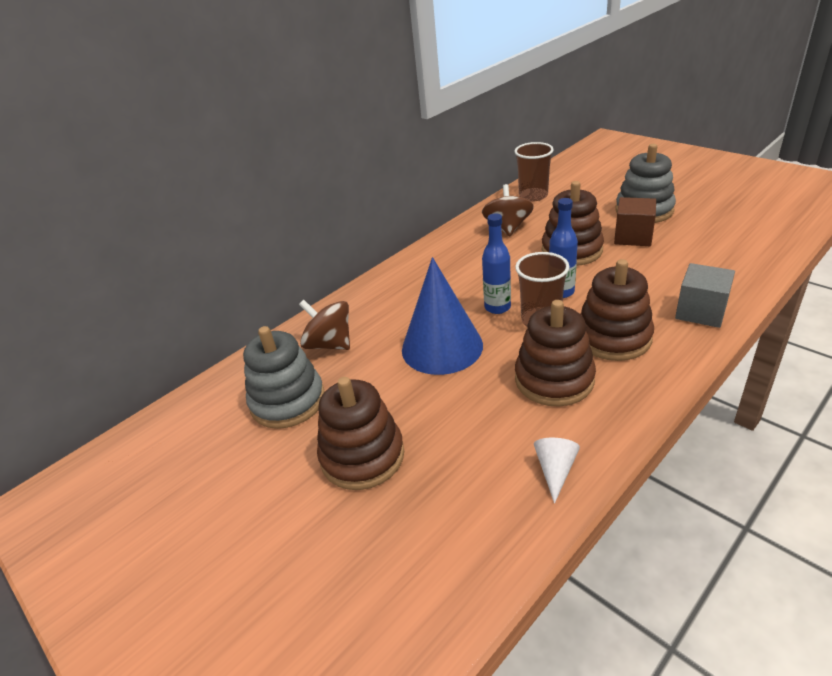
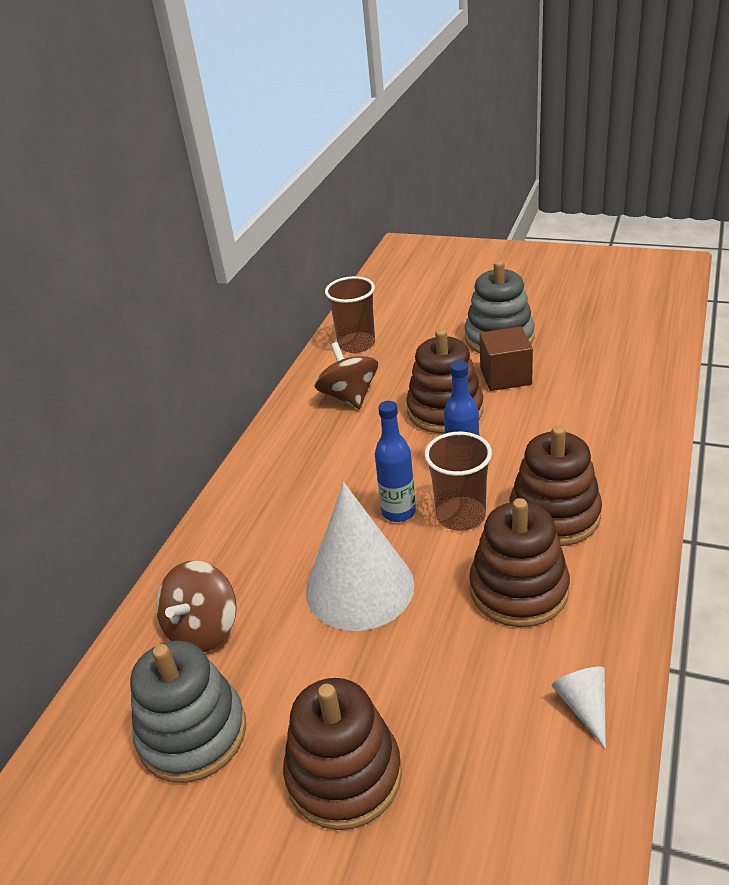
camera: 25 degrees left, 0 degrees up
(329, 344) = (203, 629): brown spinning top -> brown spinning top turned 75 degrees counterclockwise
(442, 347) = (359, 587): blue cone -> white cone
(700, 312) = (628, 456): grey cube -> none

